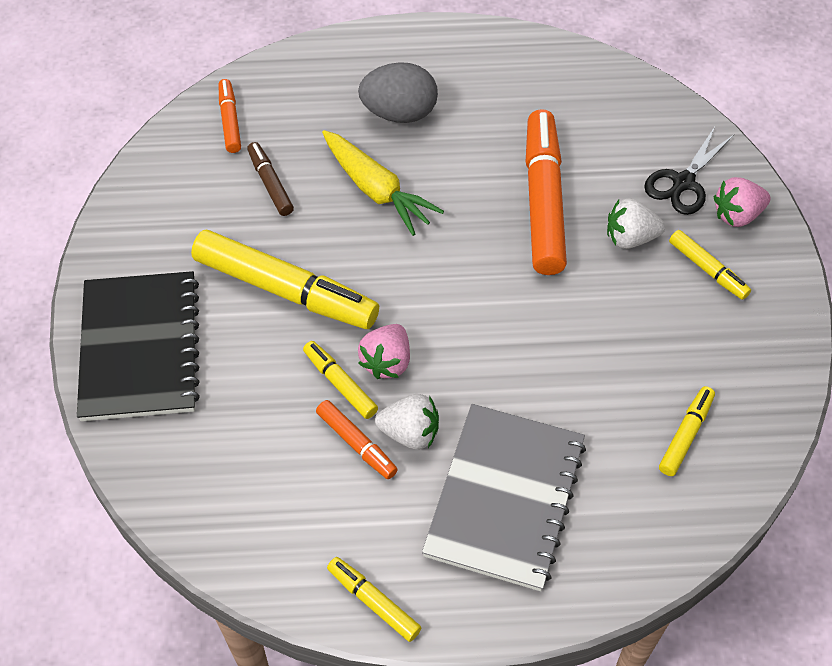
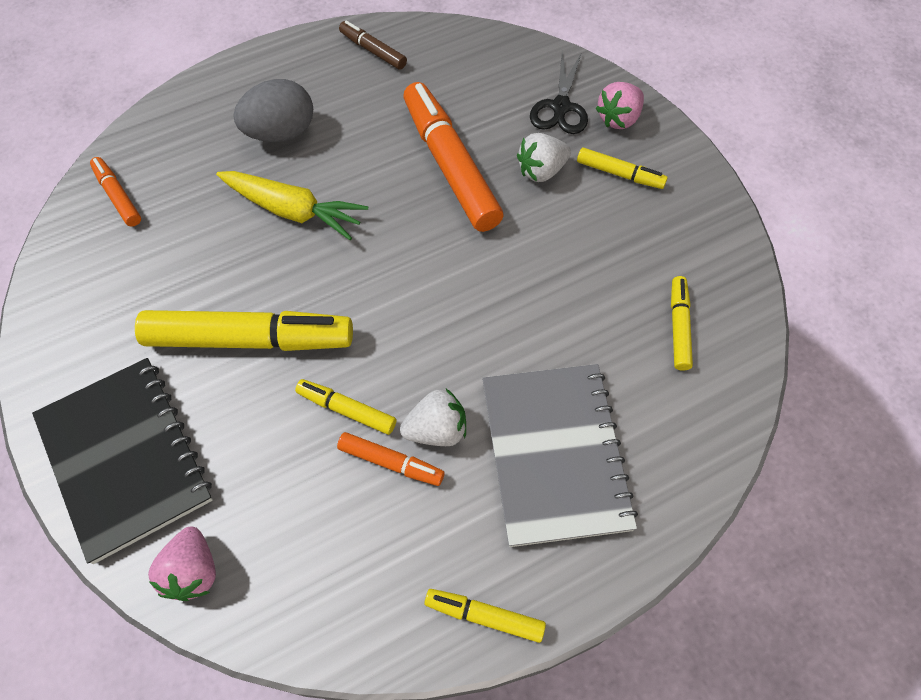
camera: 25 degrees left, 5 degrees up
(270, 183) = (186, 242): brown marker -> brown marker (373, 51)
(387, 362) = (381, 370): pink strawberry -> pink strawberry (193, 571)

